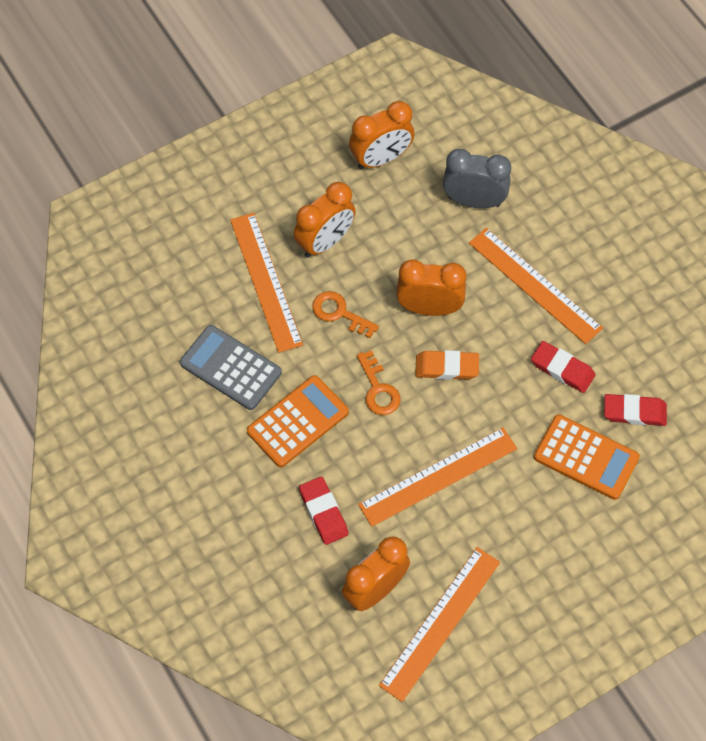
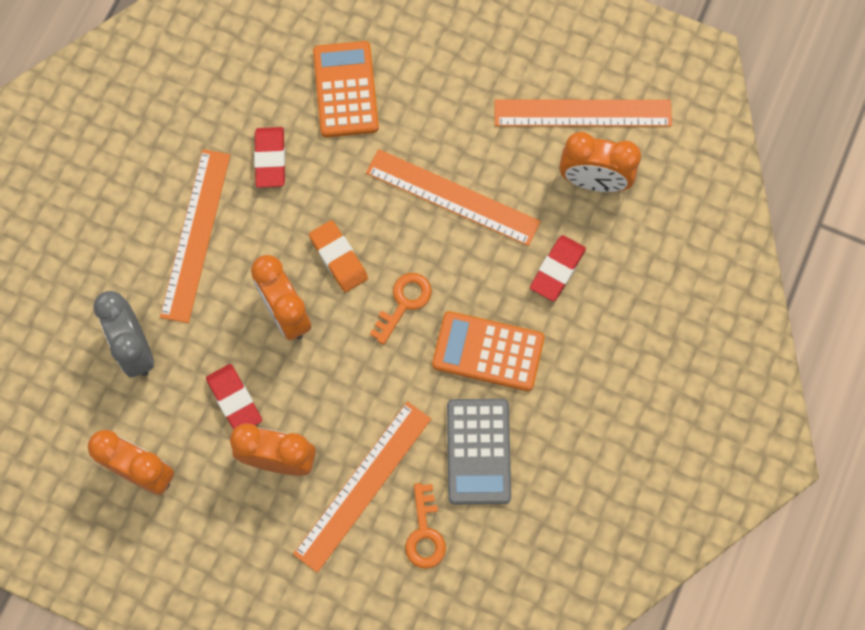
camera: 125 degrees left, 10 degrees up
(339, 313) = (349, 391): orange key -> orange key (425, 533)
(634, 412) = (272, 76): red eraser -> red eraser (234, 400)

